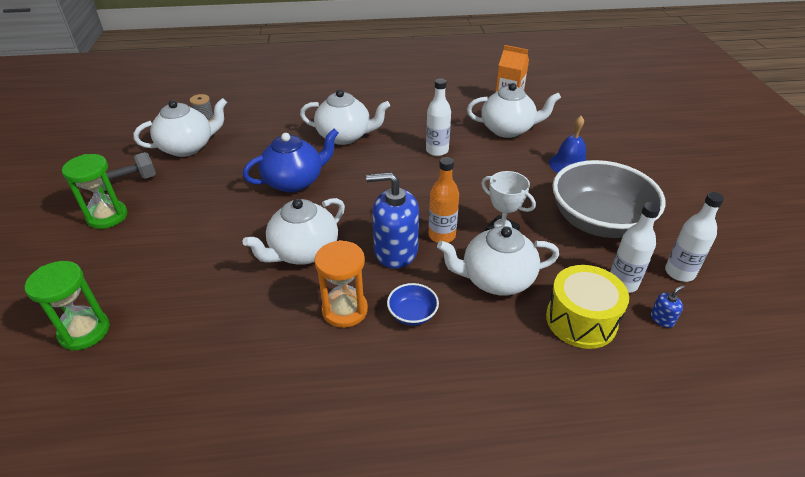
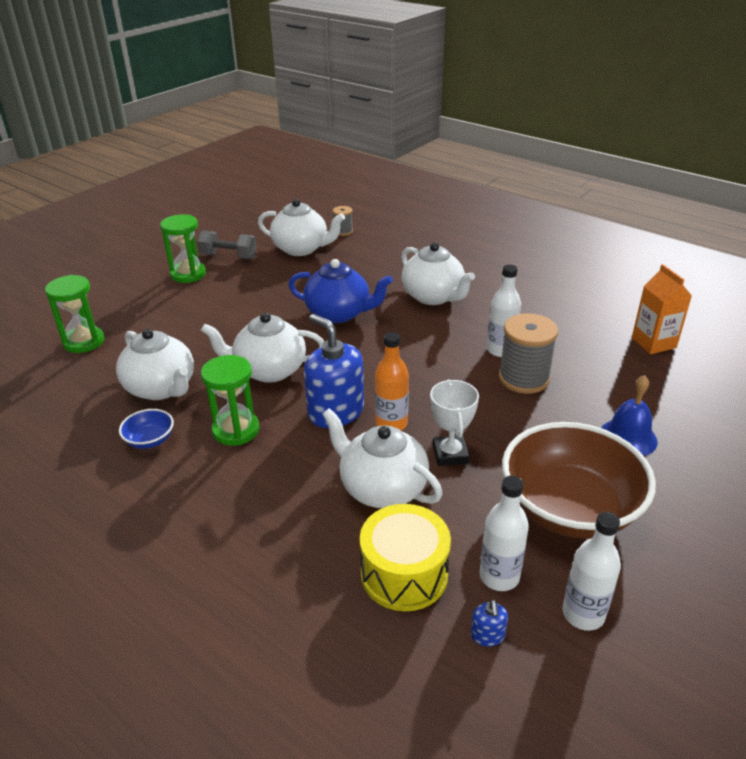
camera: 45 degrees right, 5 degrees down
(345, 310) = (236, 430): orange hourglass -> green hourglass
(412, 314) = (276, 466): blue bowl -> blue bowl (150, 440)
(474, 161) = (523, 378): none -> grey spool
(508, 129) = (610, 368): white teapot -> white teapot (161, 388)
(598, 221) = (569, 508): grey bowl -> brown bowl
(662, 319) = (487, 635): blue soap dispenser -> blue soap dispenser turned 75 degrees clockwise

